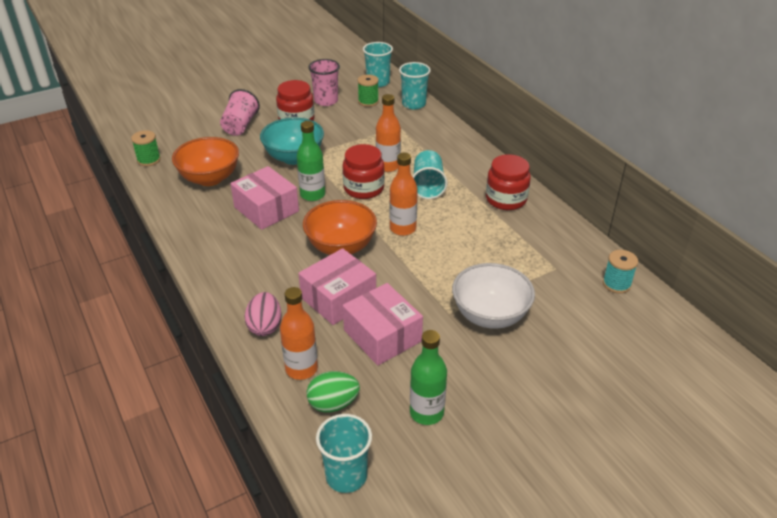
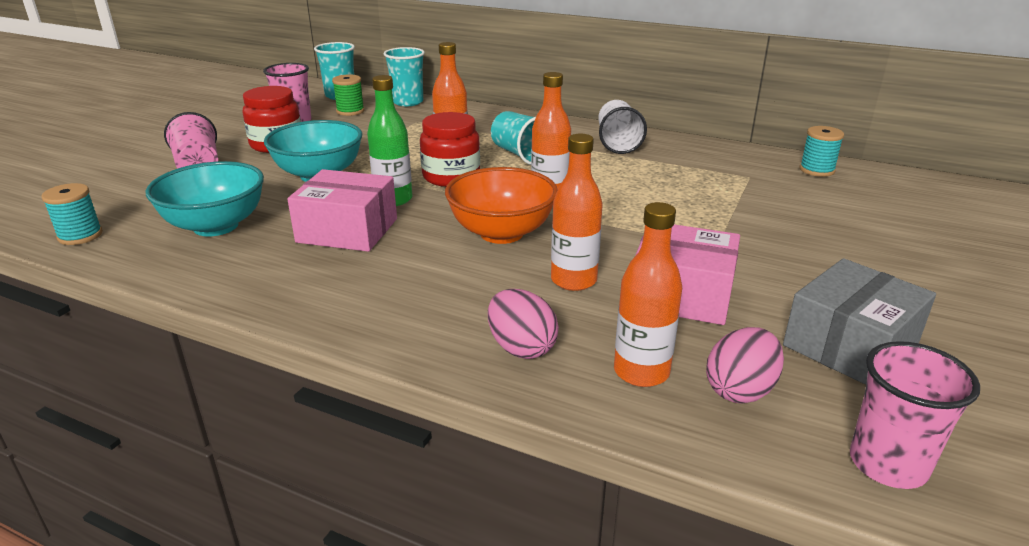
camera: 35 degrees left, 10 degrees down
(149, 160) = (80, 236): green spool -> turquoise spool
(210, 178) = (216, 226): orange bowl -> turquoise bowl
(333, 404) = (740, 390): green egg -> pink egg
(338, 298) = (573, 280): pink box -> orange bottle
(346, 476) = (888, 464): turquoise cup -> pink cup
(426, 412) = (850, 345): green bottle -> grey box
(490, 315) = (757, 232): white bowl -> none
(506, 199) = (617, 143): red jar -> white cup

